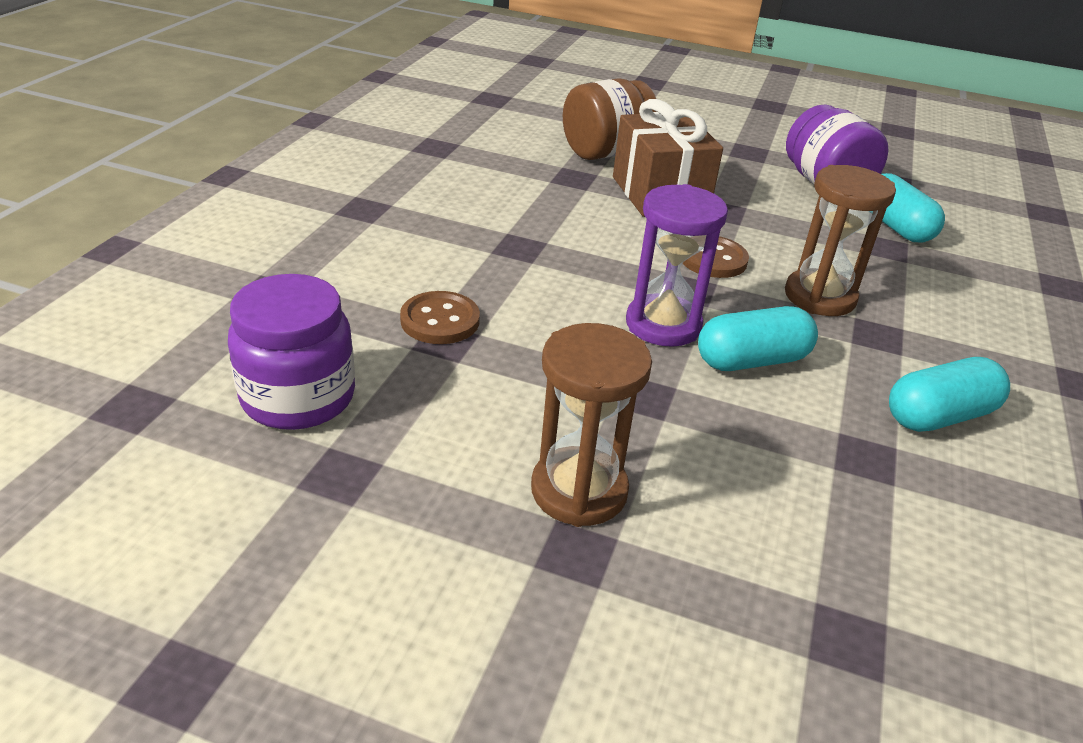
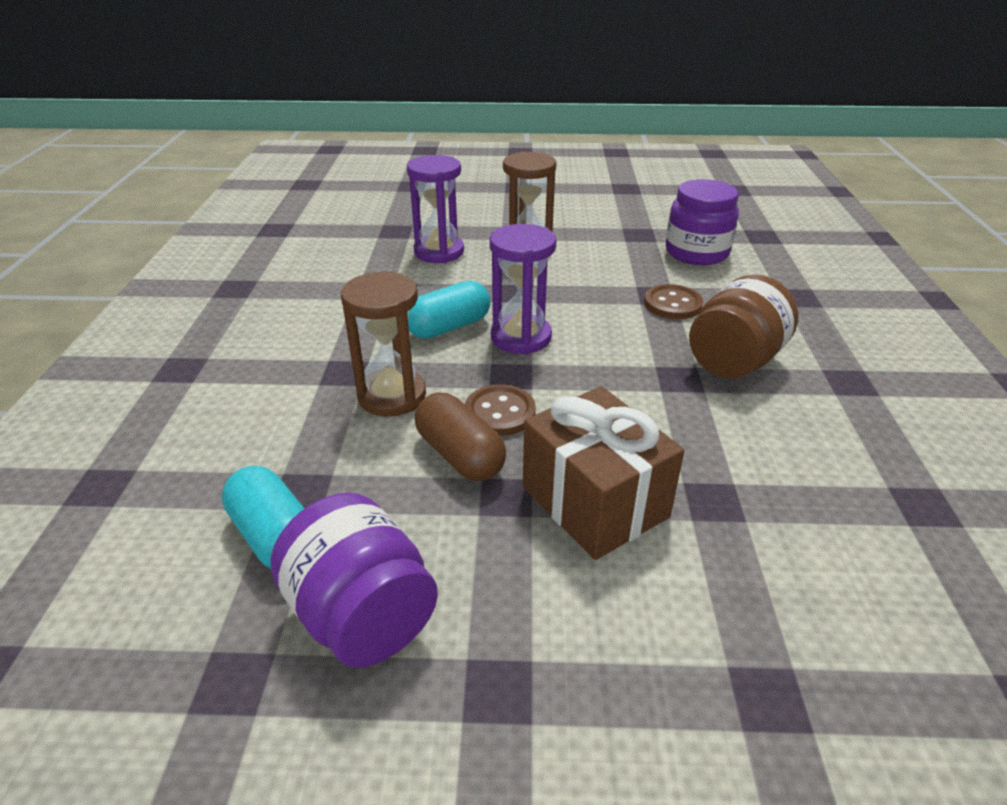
camera: 165 degrees right, 0 degrees up
(605, 152) = (718, 580): brown jar -> brown jar (734, 361)
(752, 526) = (439, 252): none -> purple hourglass
(756, 239) = (459, 455): none -> brown capsule
(939, 416) = (317, 320): turquoise capsule -> none

